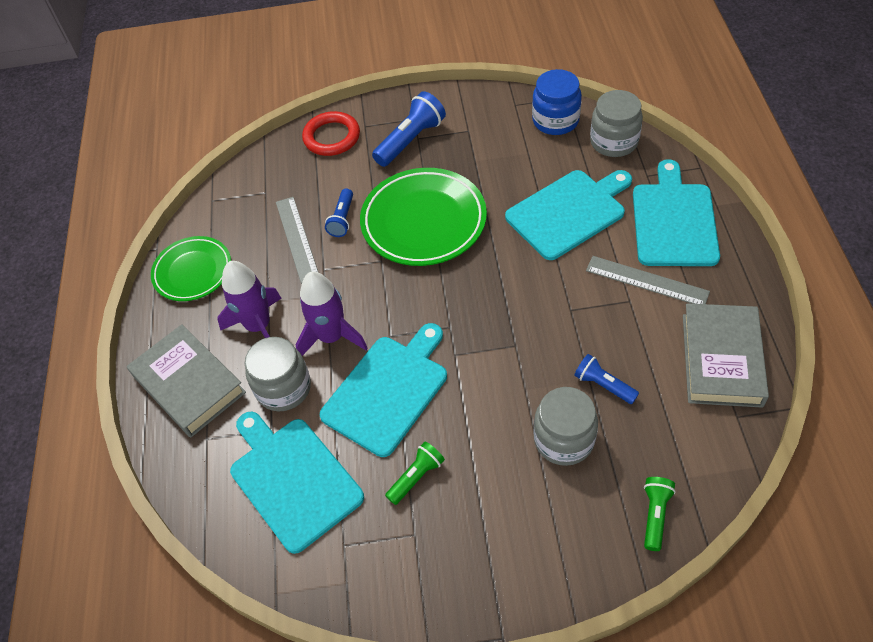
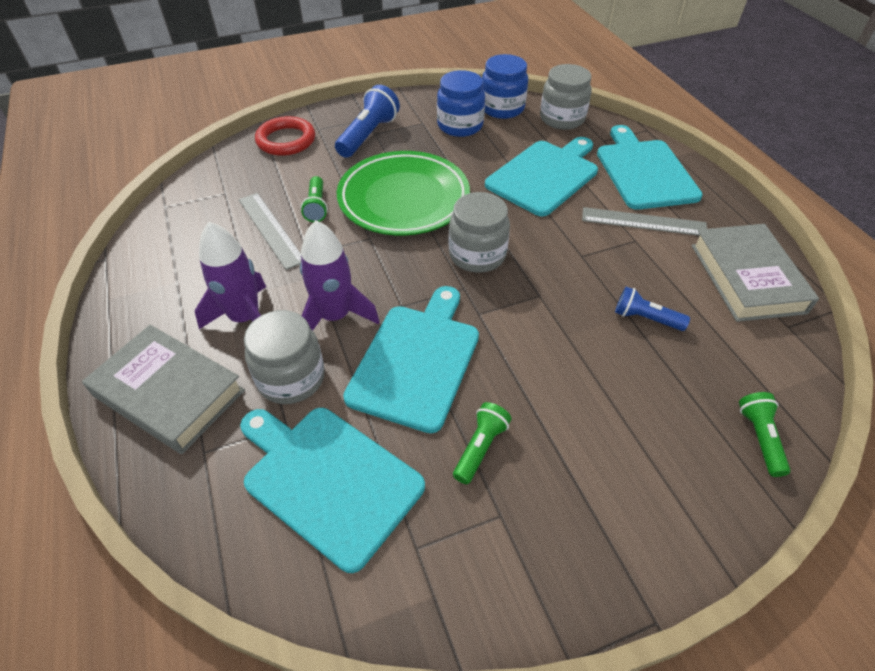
camera: 20 degrees left, 5 degrees down
(193, 272) = (154, 275): green plate -> none
(342, 219) = (316, 207): blue flashlight -> green flashlight
(504, 138) = (460, 125): none -> blue jar
(564, 439) = (628, 378): grey jar -> grey jar (477, 255)

